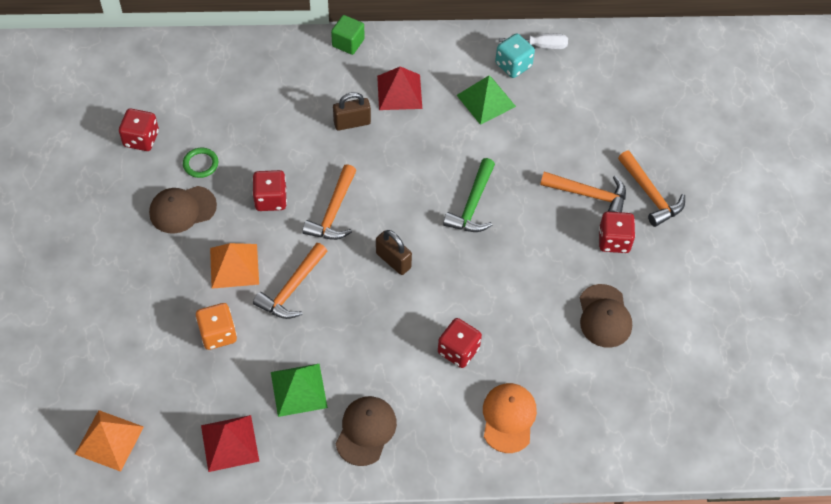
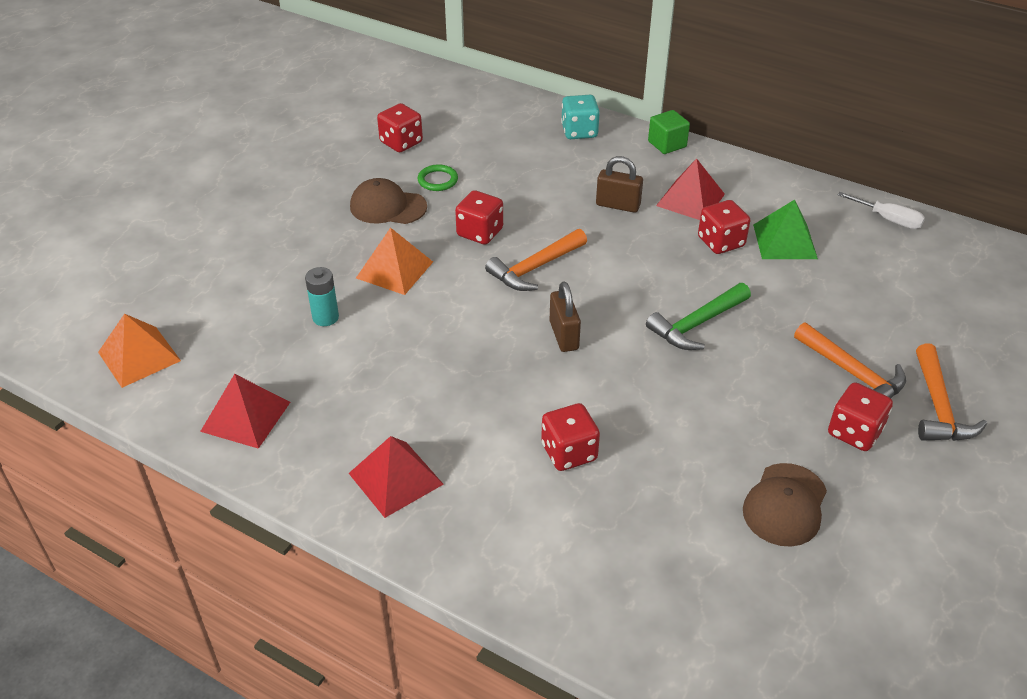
camera: 35 degrees right, 15 degrees down
(218, 334) = (325, 317): orange dice -> turquoise battery
(292, 288) = (434, 313): orange hammer -> none
(299, 389) = (359, 403): green pyramid -> none
(366, 431) = (395, 478): brown cap -> red pyramid
(444, 123) = (721, 242): none -> red dice
(508, 418) = (575, 552): orange cap -> none
(513, 65) = (841, 224): turquoise dice -> turquoise dice (579, 131)

